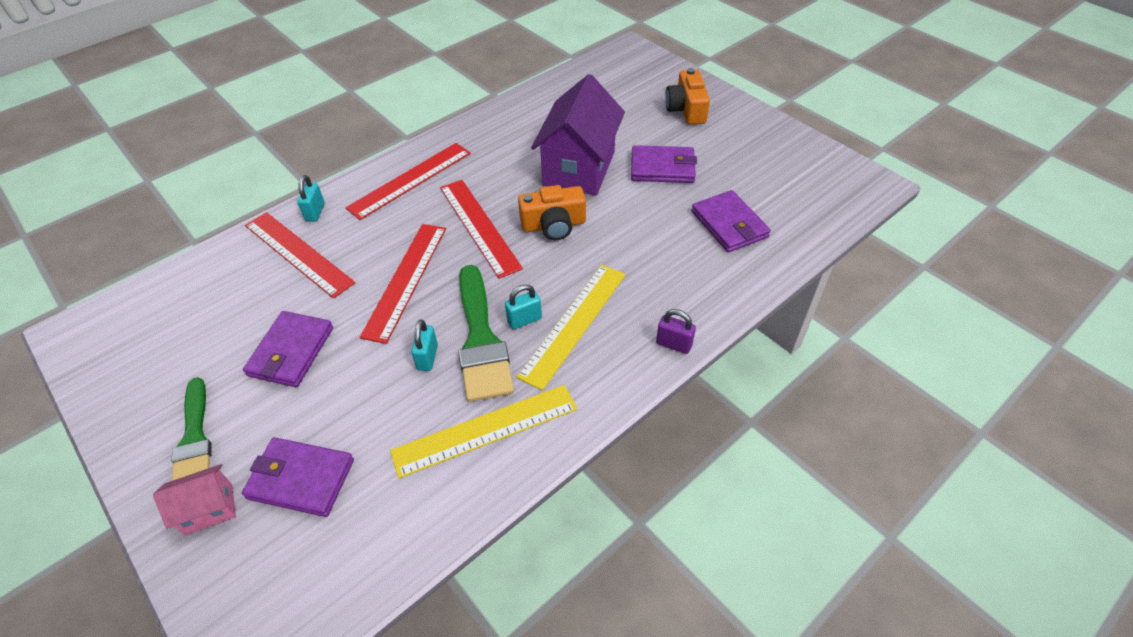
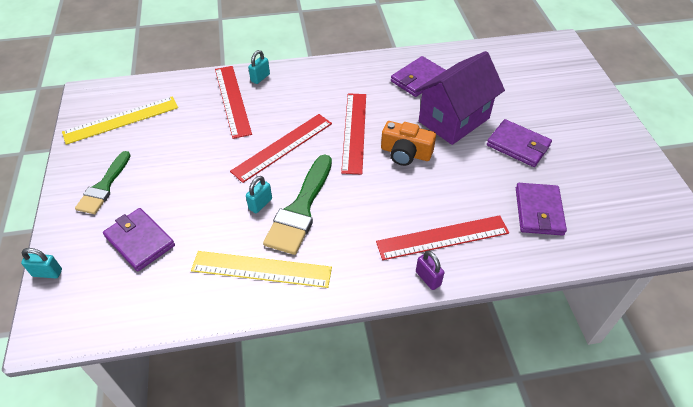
camera: 30 degrees right, 0 degrees up
(209, 509) = (84, 232): pink house -> none
(291, 352) = (187, 161): purple wallet -> purple wallet (418, 79)
(410, 180) = (332, 81): red ruler -> red ruler (442, 238)
(524, 320) = (338, 209): turquoise padlock -> turquoise padlock (47, 273)
(573, 323) = (368, 228): yellow ruler -> yellow ruler (121, 120)
(686, 109) = (572, 108): orange camera -> none

